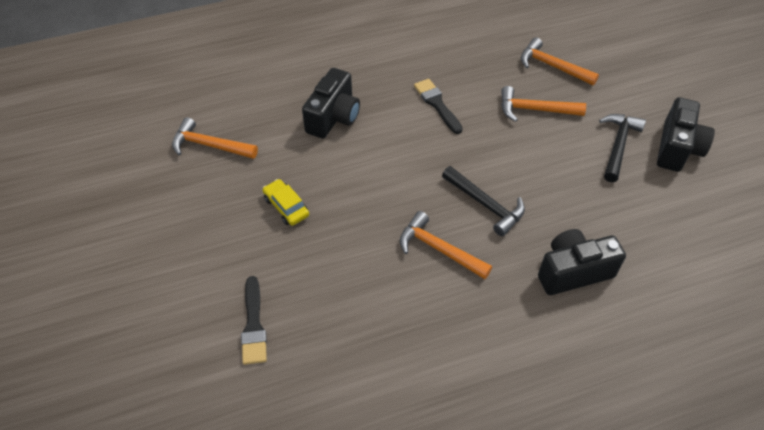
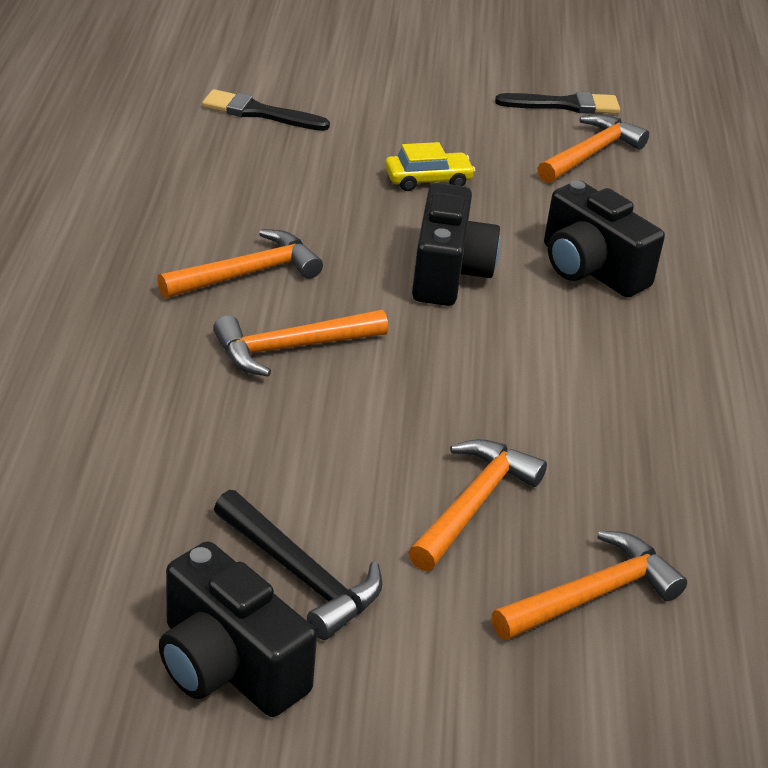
camera: 110 degrees right, 15 degrees down
(437, 104) = (560, 386): black brush -> black brush (564, 105)
(485, 205) = (292, 348): black hammer -> orange hammer
(573, 272) = (92, 379): black camera -> black camera (448, 273)

